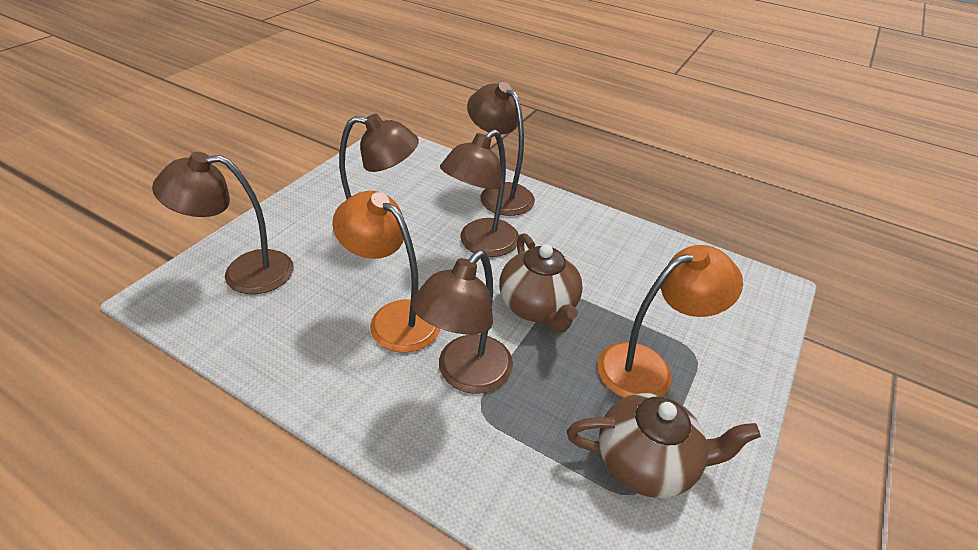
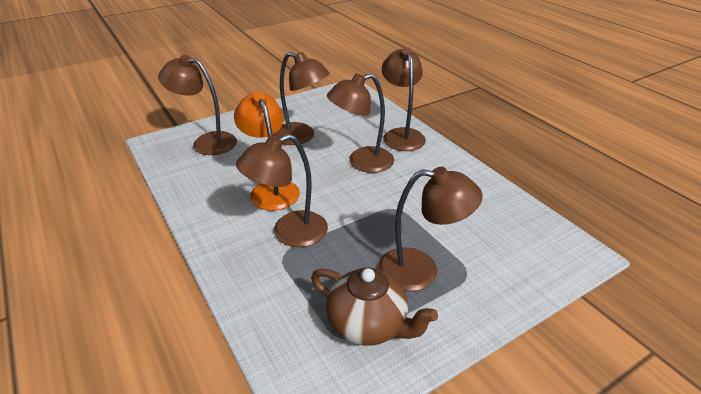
camera: 30 degrees right, 5 degrees down
(538, 307) = (371, 209): brown teapot -> none
(648, 367) = (421, 270): orange lamp -> brown lamp

